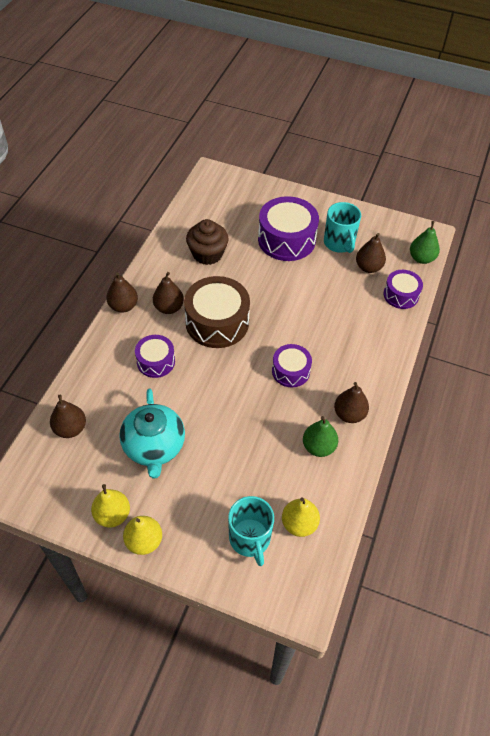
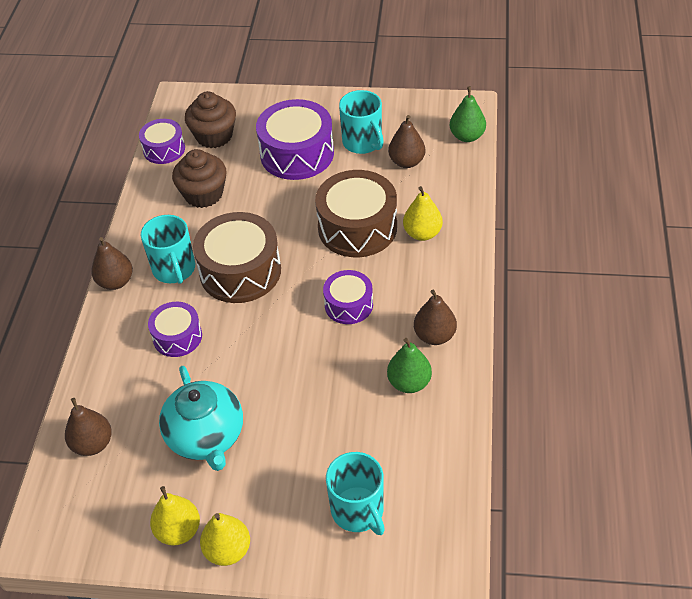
camera: 10 degrees left, 5 degrees down
(169, 308) = (174, 269): brown pear -> turquoise mug
(228, 210) = (214, 136): none -> brown cupcake
(299, 524) = (412, 477): yellow pear -> yellow pear (422, 233)
(315, 310) = (357, 227): none -> brown drum
(401, 295) = (455, 184): purple drum -> purple drum (164, 149)

